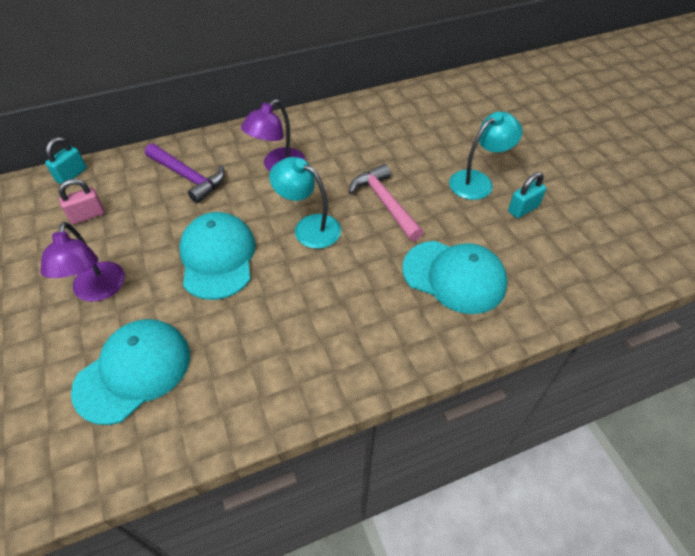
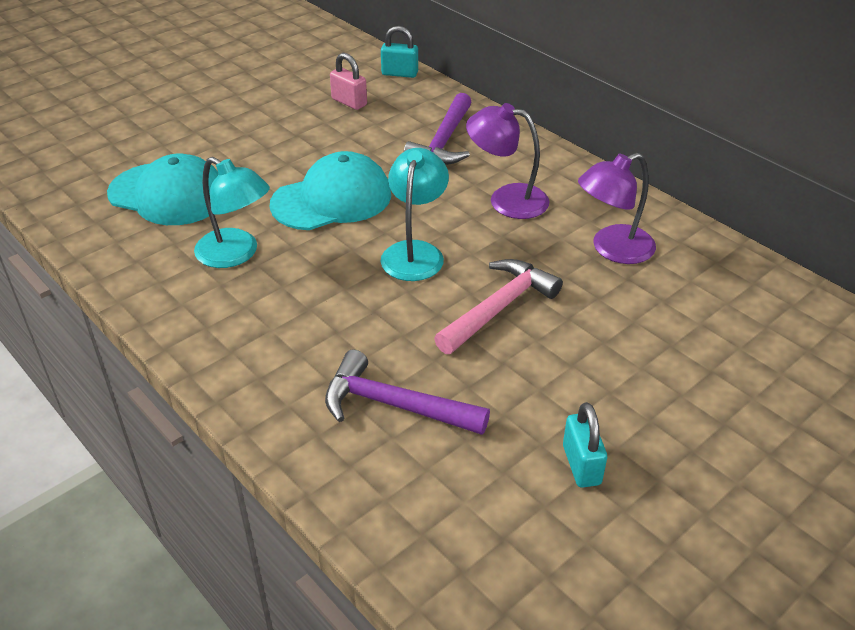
camera: 70 degrees right, 10 degrees down
(97, 291) = (255, 142): purple lamp -> purple lamp (612, 249)
(454, 276) = (394, 405): turquoise cap -> purple hammer
(478, 181) = (612, 398): turquoise lamp -> turquoise lamp (236, 254)
(523, 209) = (581, 465): turquoise padlock -> turquoise padlock turned 45 degrees clockwise

